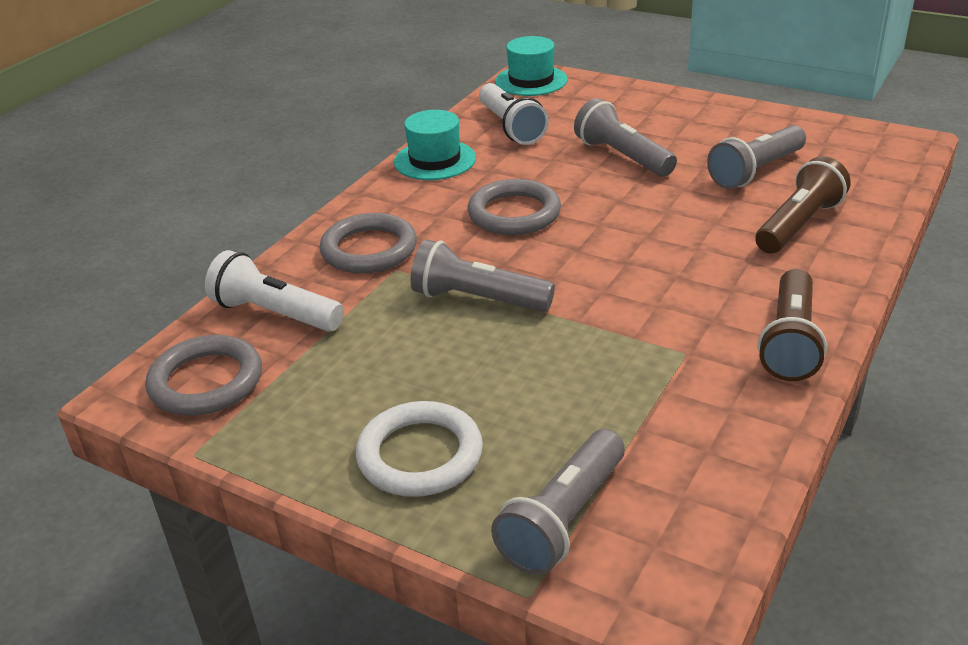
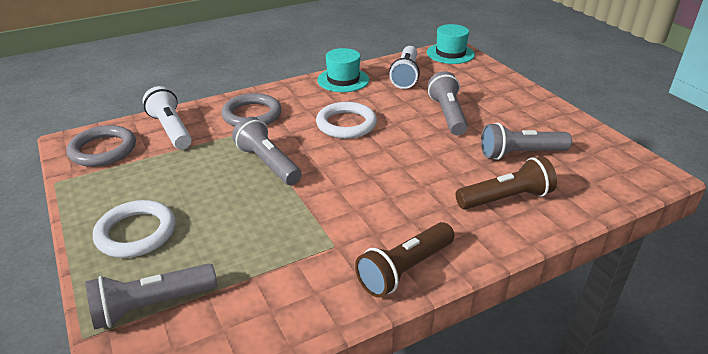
camera: 30 degrees right, 0 degrees up
(514, 213) = (346, 124): grey ring -> white ring

